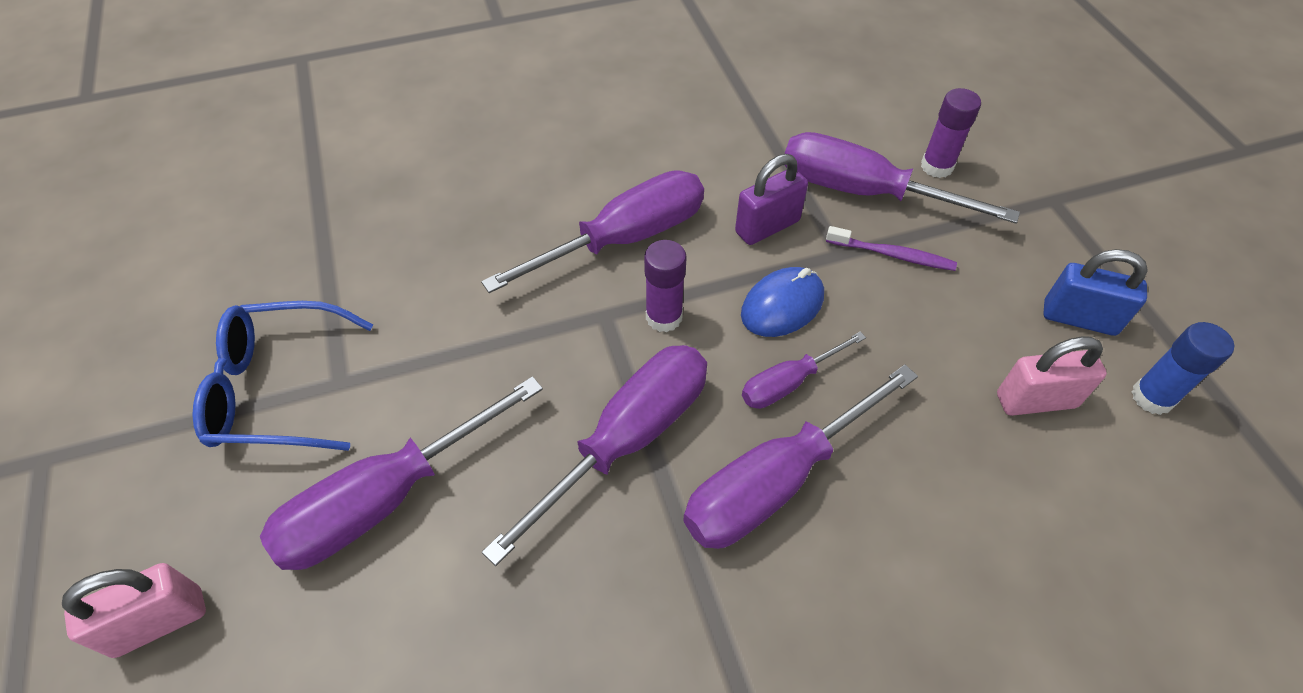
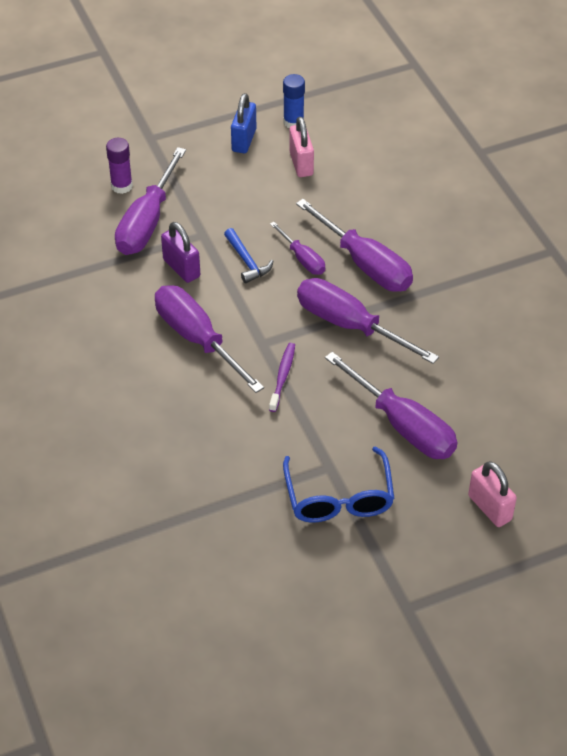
camera: 95 degrees left, 5 degrees down
(664, 317) = (261, 315): purple glue stick -> none
(782, 305) = (246, 261): blue mouse -> blue hammer
(892, 255) = (202, 211): purple toothbrush -> purple toothbrush (282, 376)

